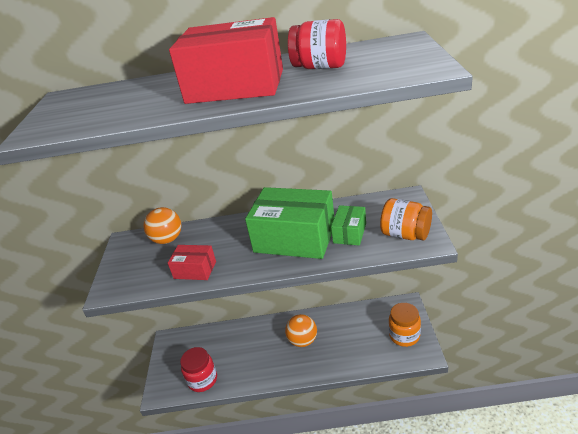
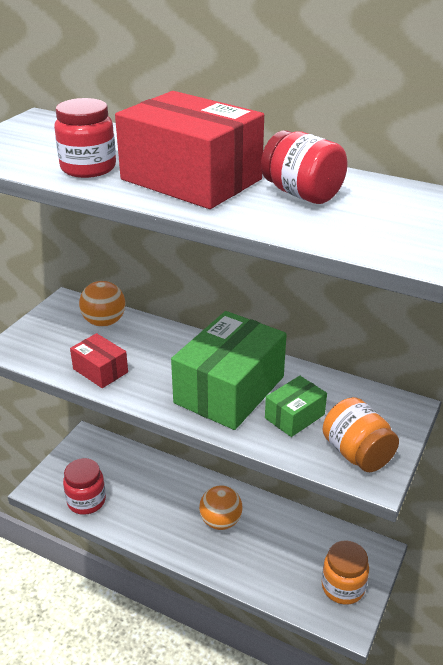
camera: 25 degrees right, 0 degrees up
(149, 107) = (88, 168): none -> red jar
(294, 238) = (229, 390): green box -> green box turned 75 degrees clockwise

